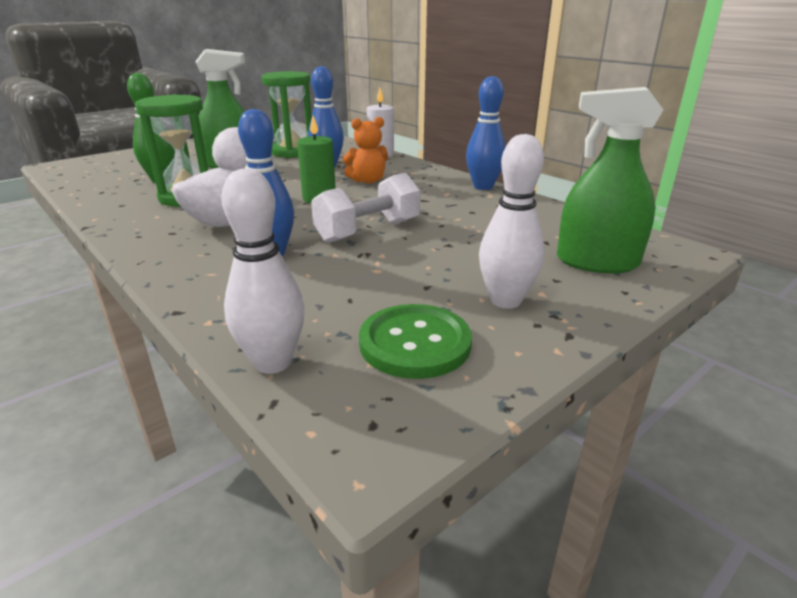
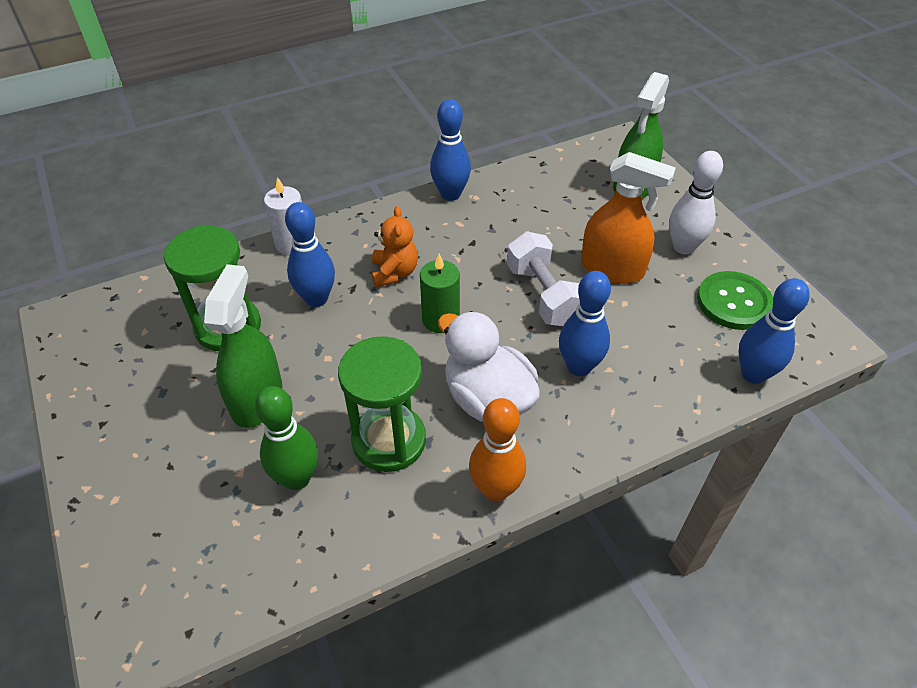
camera: 75 degrees left, 20 degrees up
(129, 232) = (495, 489): none -> orange bowling pin
(272, 362) = (753, 374): white bowling pin -> blue bowling pin
(429, 259) = (612, 269): none -> orange spray bottle

